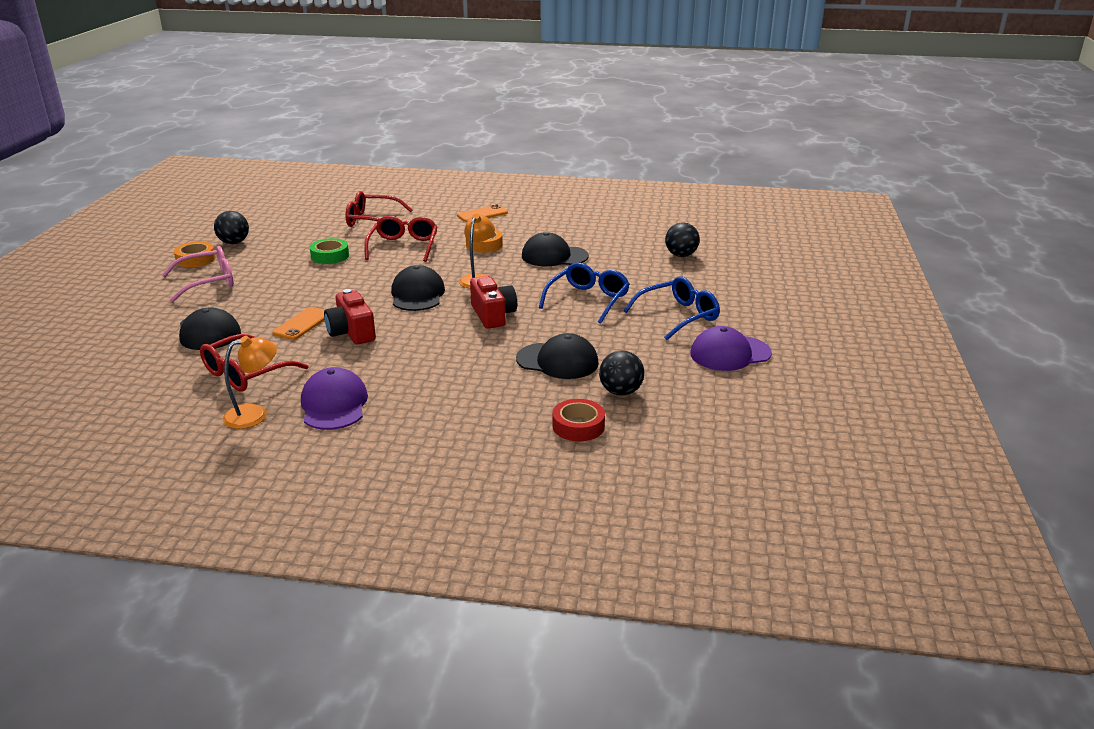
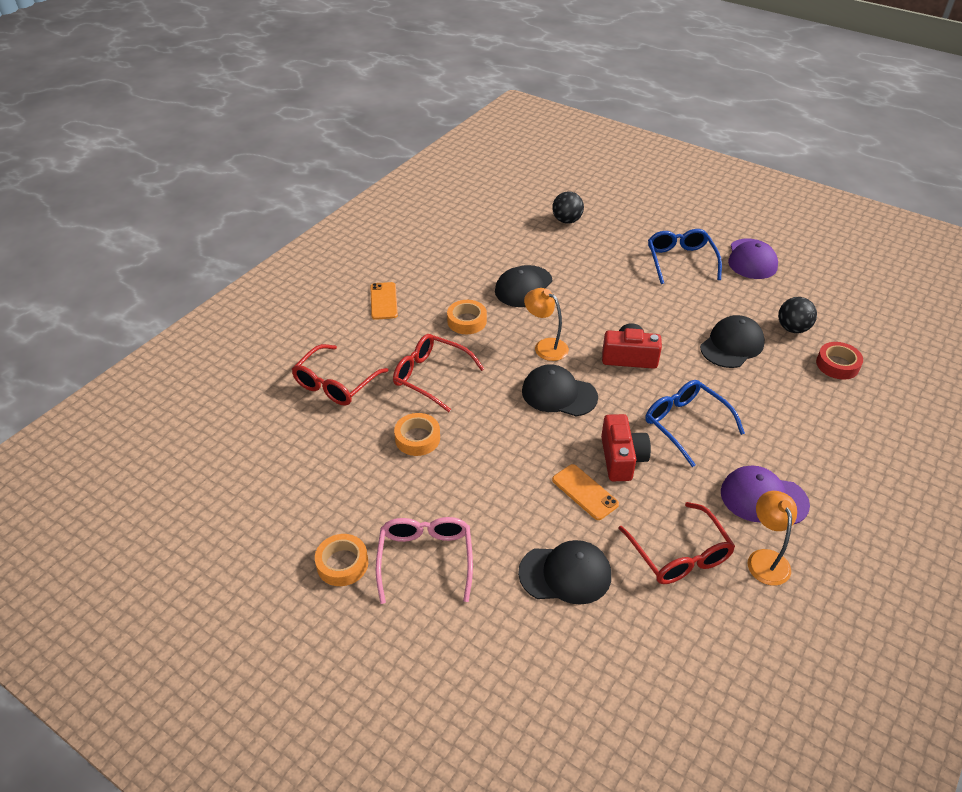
camera: 65 degrees left, 15 degrees up
(234, 242) = (312, 518): black ball -> none
(330, 256) = (417, 438): green tape -> orange tape
(351, 332) = (622, 458): red camera -> red camera turned 90 degrees counterclockwise
(588, 300) = (627, 296): blue glasses -> blue glasses (685, 424)

